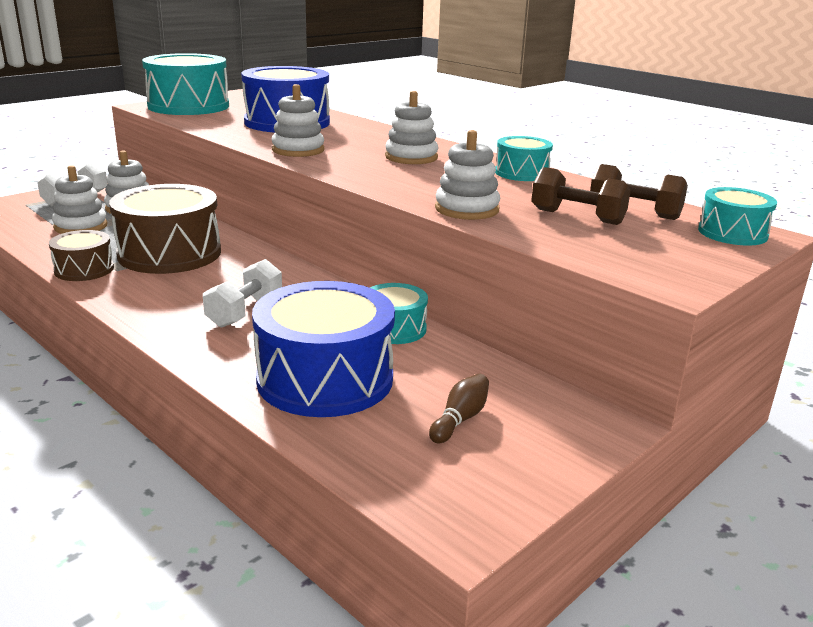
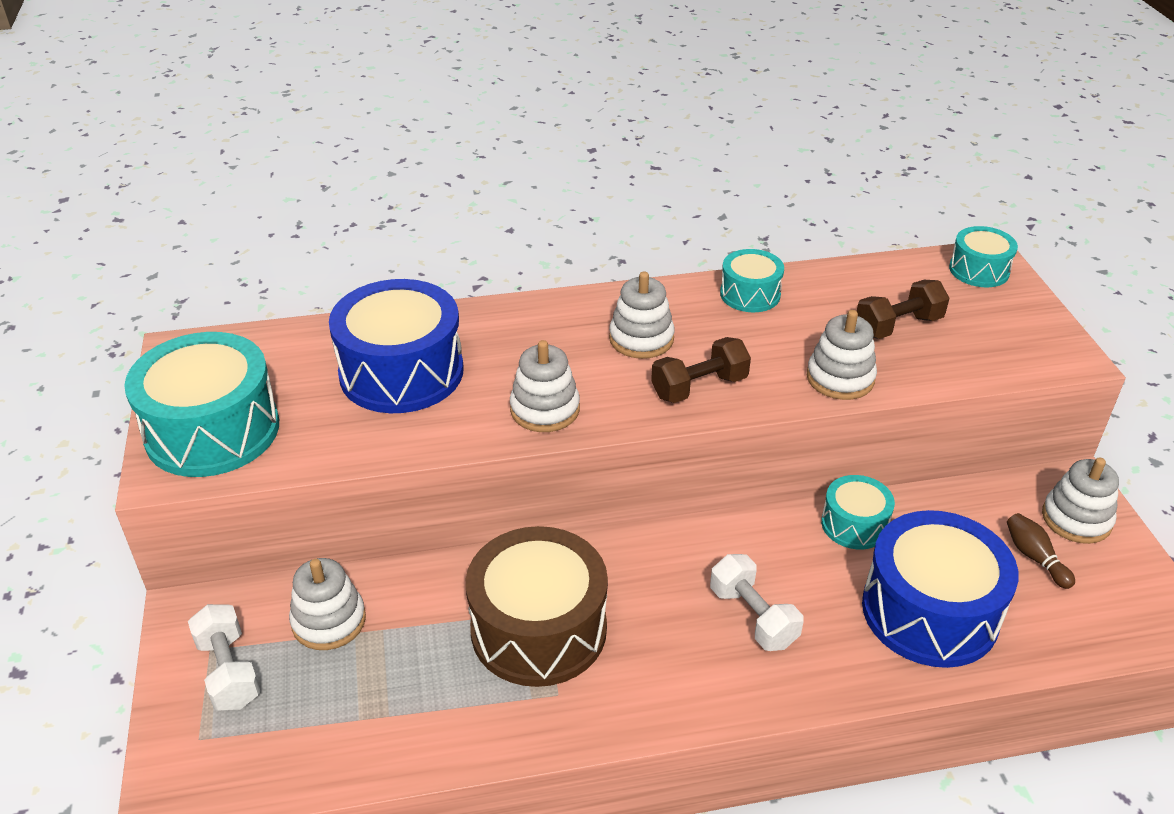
camera: 55 degrees left, 15 degrees up
(81, 226) = (363, 693): white stacking toy -> white stacking toy (1076, 519)
(84, 269) = (534, 726): brown drum -> none
(634, 212) = (903, 290): brown dumbbell -> brown dumbbell (699, 387)

